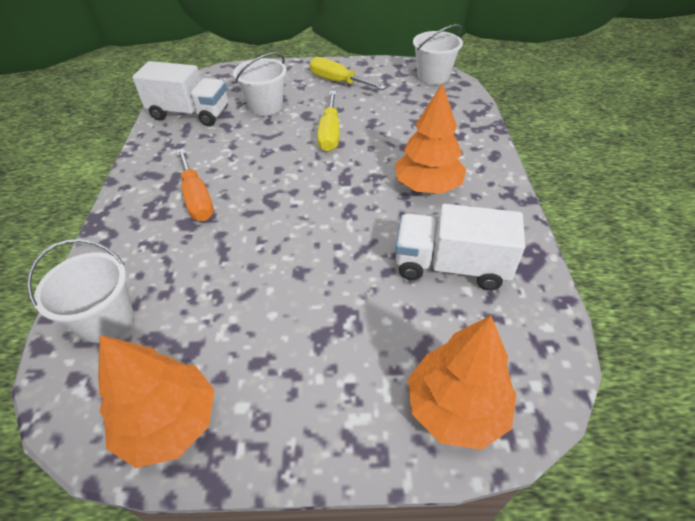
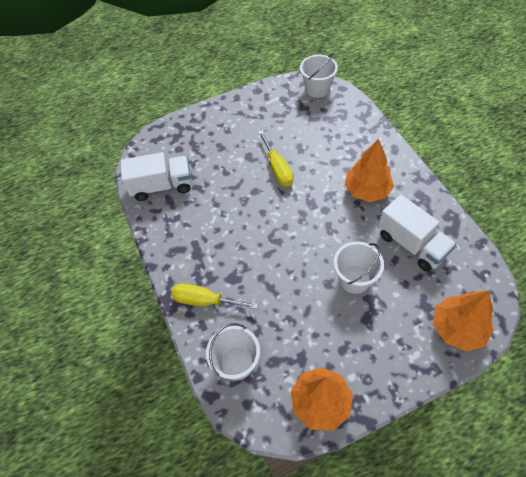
camera: 20 degrees left, 10 degrees up
(197, 199) = (225, 257): orange screwdriver -> none
(265, 106) = (214, 159): white bucket -> white bucket (354, 279)
(338, 82) = (252, 116): yellow screwdriver -> yellow screwdriver (205, 301)
(451, 266) = (411, 244): white truck -> white truck turned 120 degrees counterclockwise

